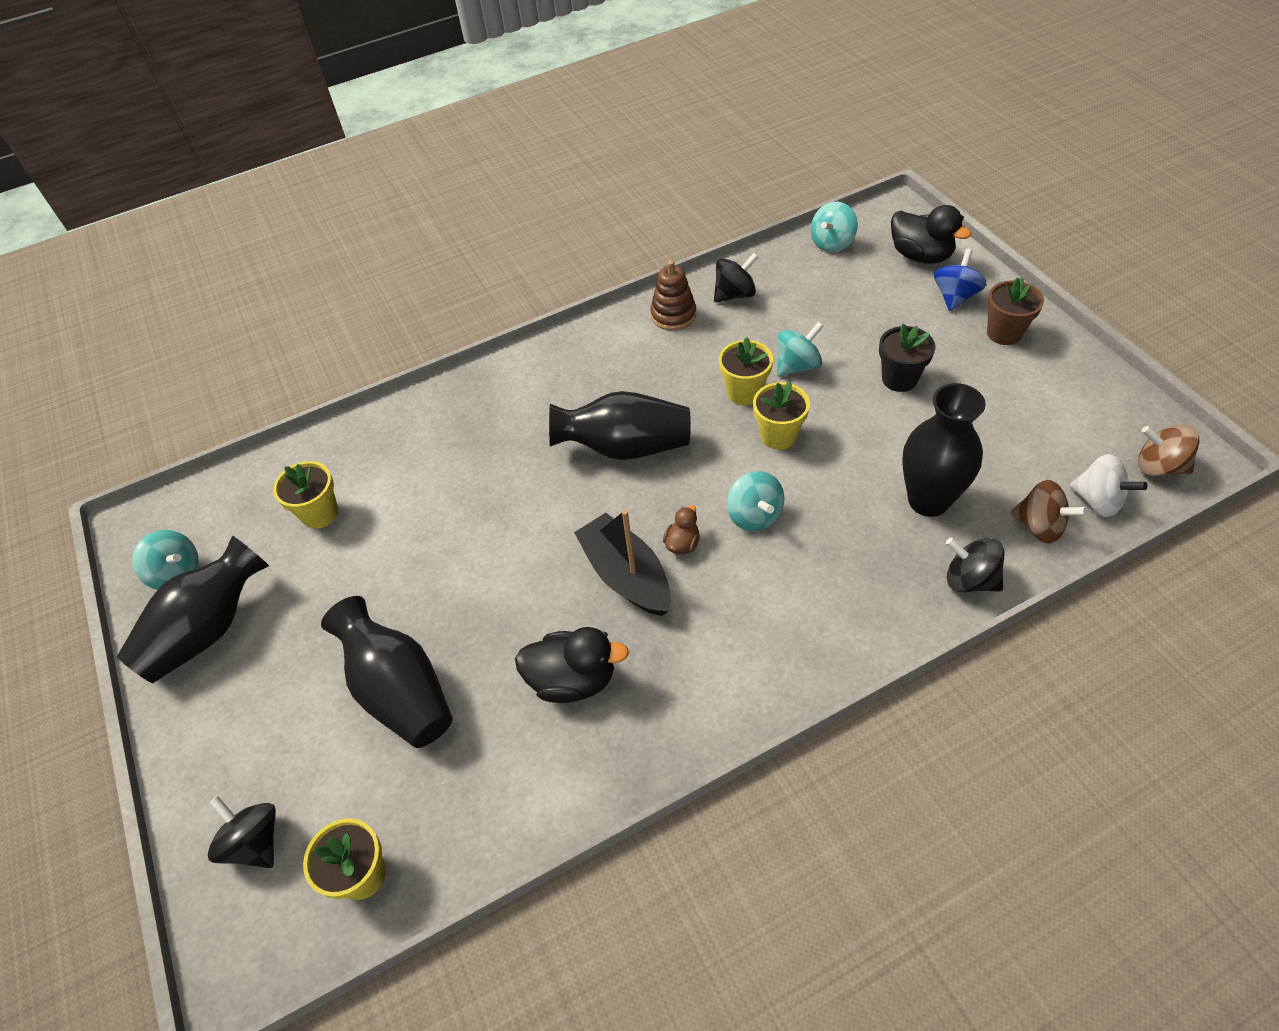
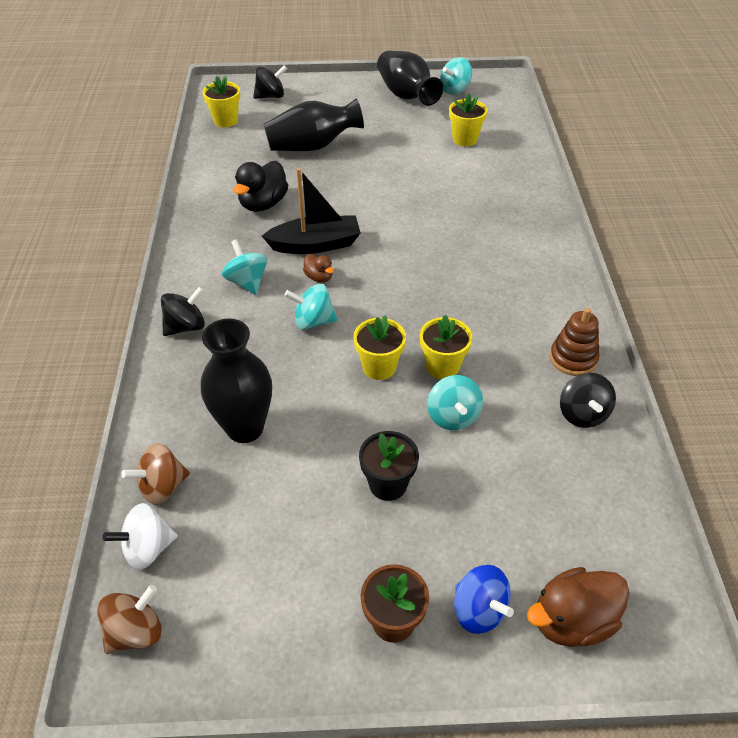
camera: 110 degrees right, 5 degrees down
(625, 447) = (428, 278): black vase -> none
(832, 243) = (635, 540): turquoise spinning top -> turquoise spinning top (247, 282)
(920, 256) = (572, 621): black duck -> brown duck
(969, 579) = (161, 412): black spinning top -> black spinning top (186, 326)

